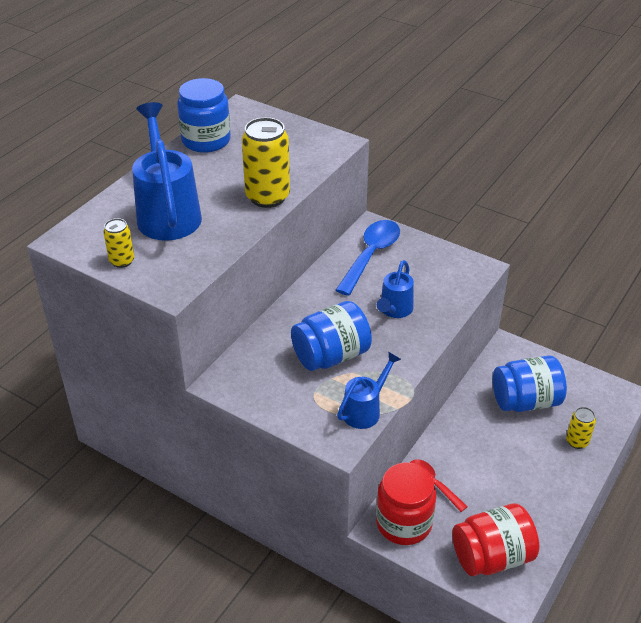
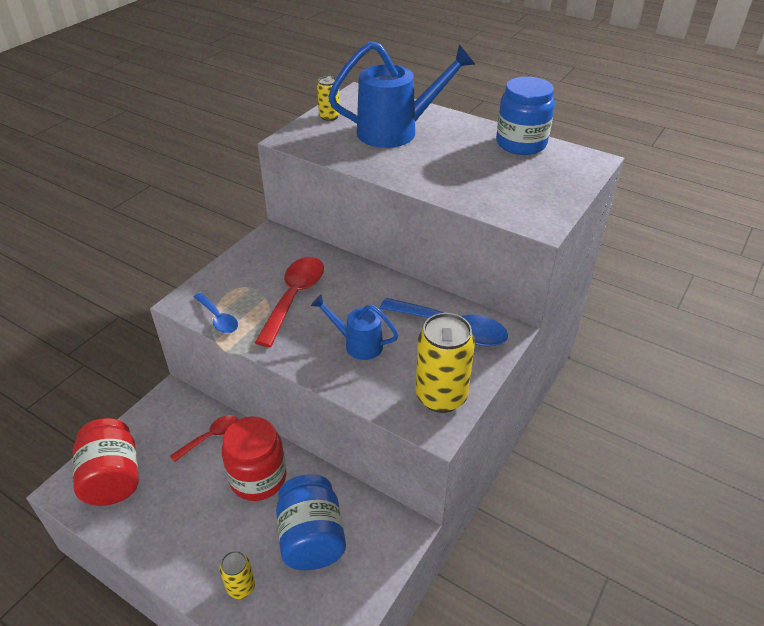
camera: 90 degrees right, 0 degrees up
(267, 197) = (425, 180): yellow can -> yellow can (441, 396)
(331, 356) = (294, 297): blue jar -> red spoon
(365, 410) = (218, 318): blue watering can -> blue spoon
(403, 523) = (171, 412): red jar -> red jar (258, 478)

